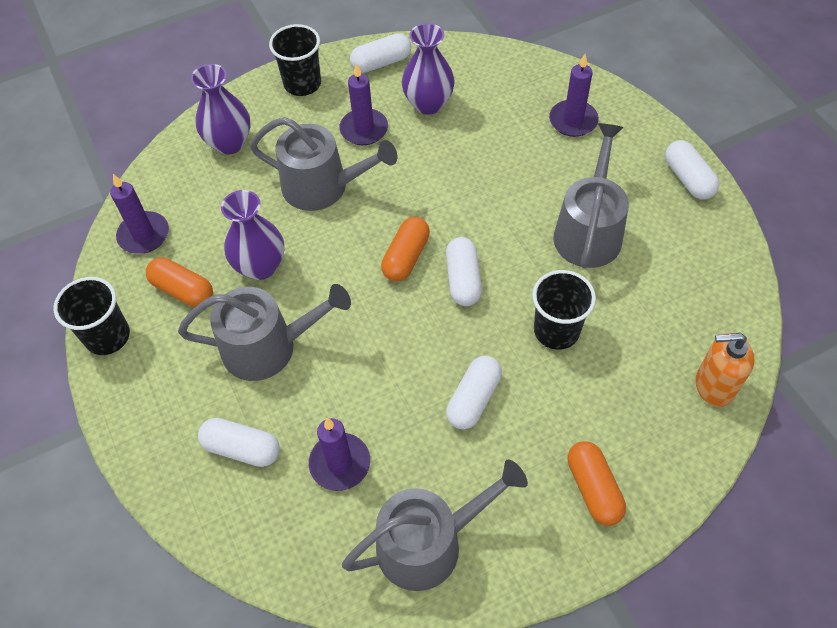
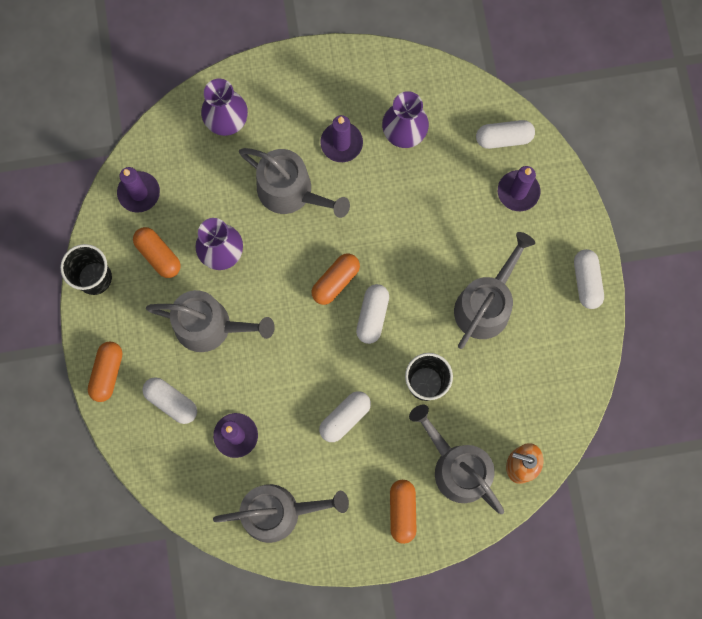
camera: 15 degrees right, 20 degrees up
(147, 440) = (107, 373): none -> orange capsule
(302, 84) = (304, 75): black cup -> none
(381, 63) = (379, 74): white capsule -> white capsule (503, 138)
(638, 413) = (457, 467): none -> grey watering can

